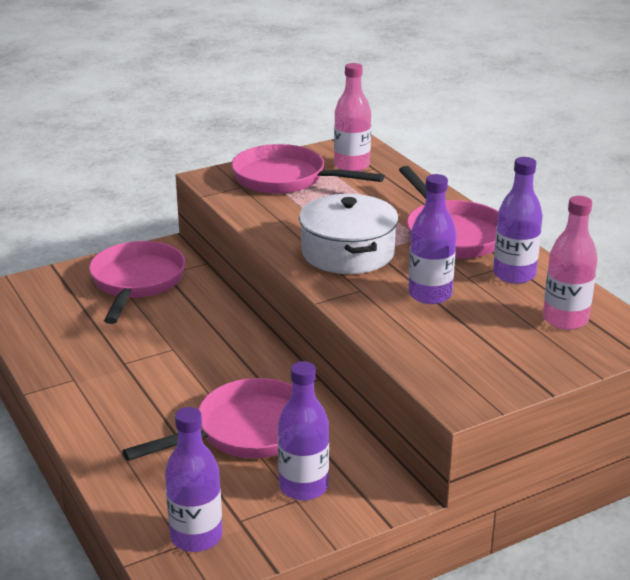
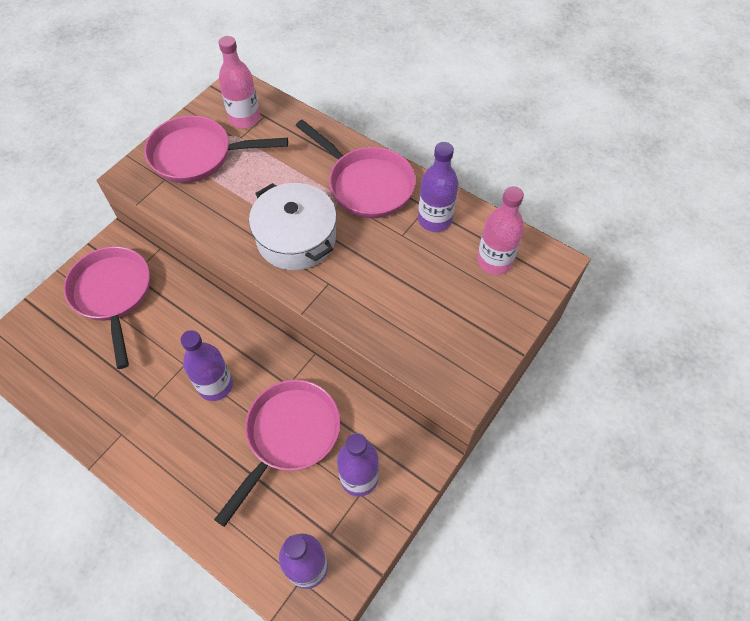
camera: 25 degrees left, 30 degrees up
(430, 295) = (384, 269): purple bottle -> purple bottle (215, 385)

